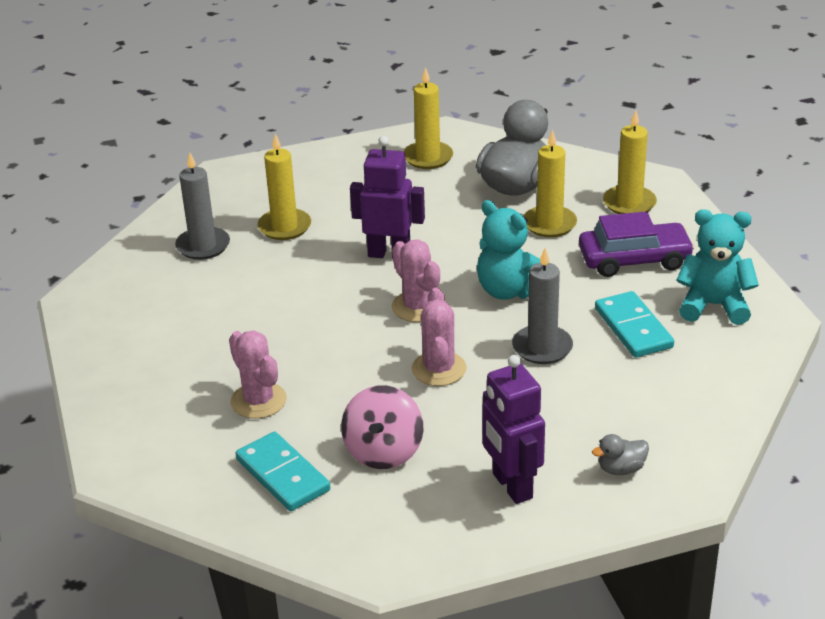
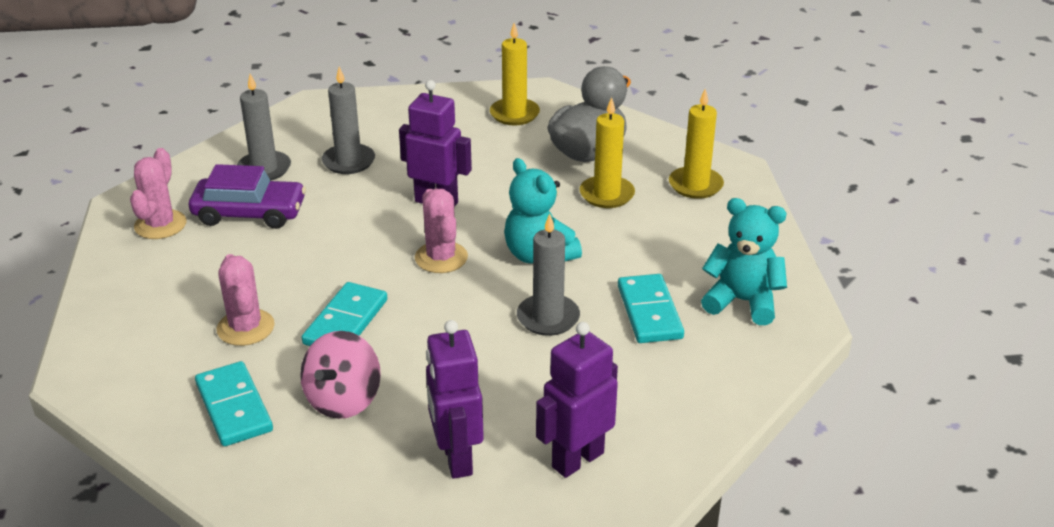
camera: 10 degrees right, 0 degrees up
(284, 227) = (348, 161): yellow candle -> grey candle
(353, 380) = (345, 322): none -> turquoise domino
(439, 369) = (435, 323): pink cactus -> pink cactus (160, 225)
(621, 469) = (577, 459): grey duck -> purple robot
(634, 259) = (678, 242): purple car -> purple car (249, 213)

